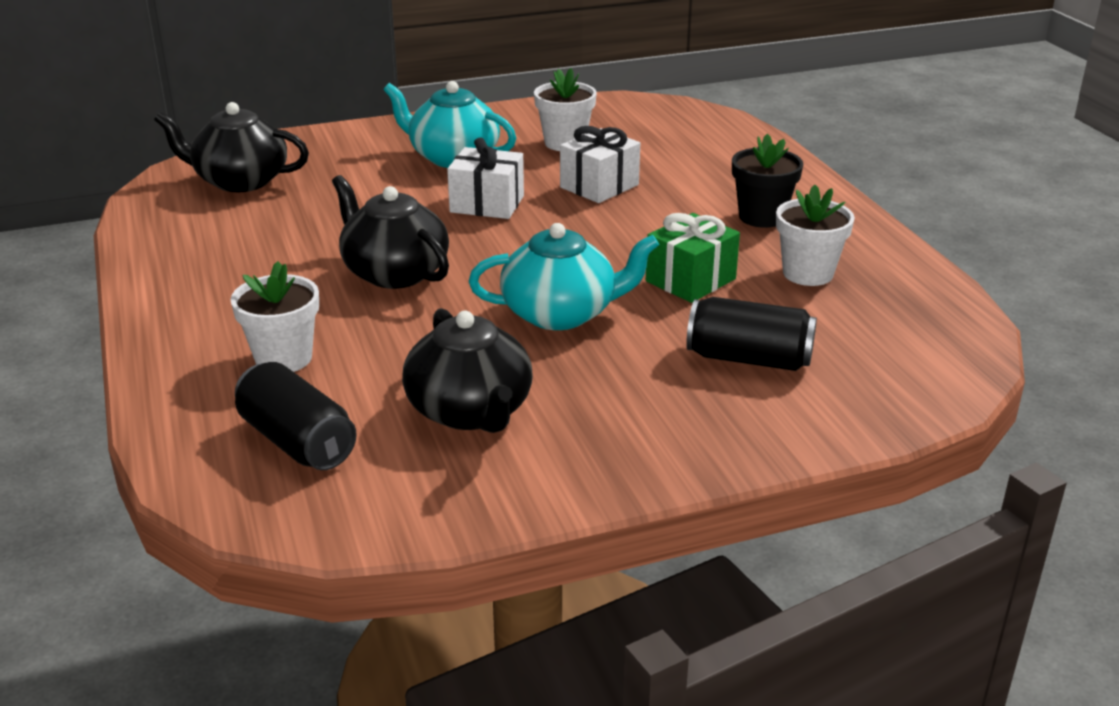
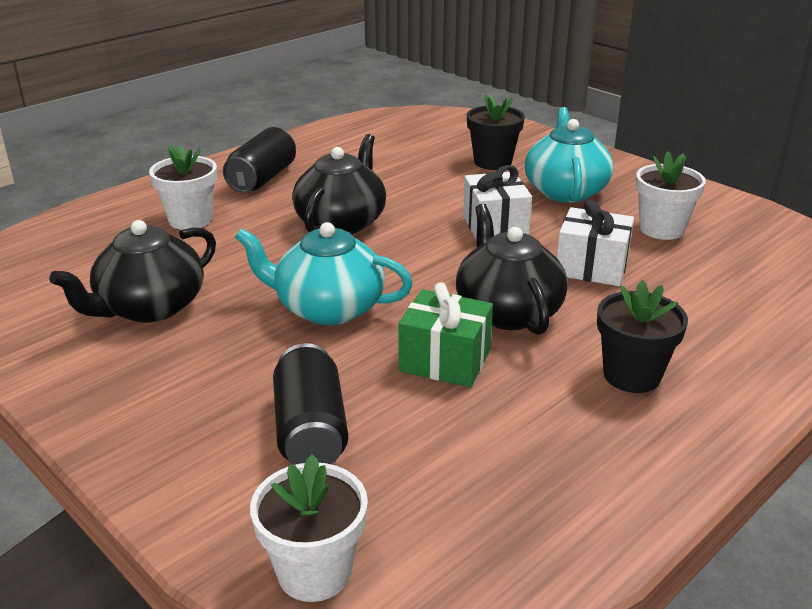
camera: 65 degrees right, 0 degrees up
(240, 181) = (432, 134): black teapot -> black teapot (507, 311)
(297, 441) = (85, 254): black can -> black can (262, 178)
(351, 170) = (492, 162): none -> black flower pot
(561, 314) = (328, 308): turquoise teapot -> turquoise teapot turned 135 degrees clockwise
(808, 273) = (526, 434): white flower pot -> white flower pot (314, 572)

